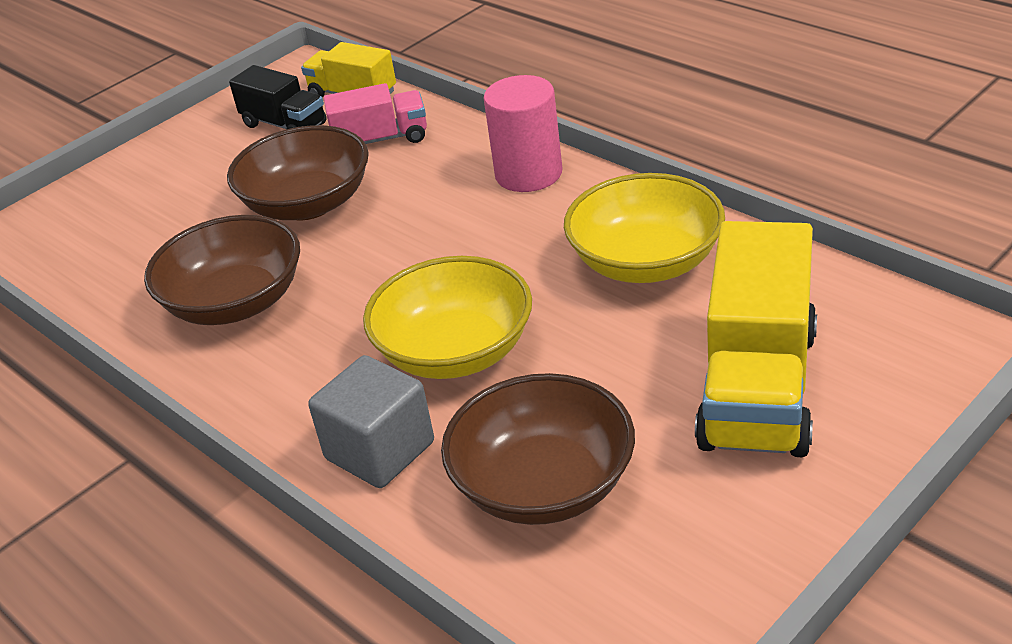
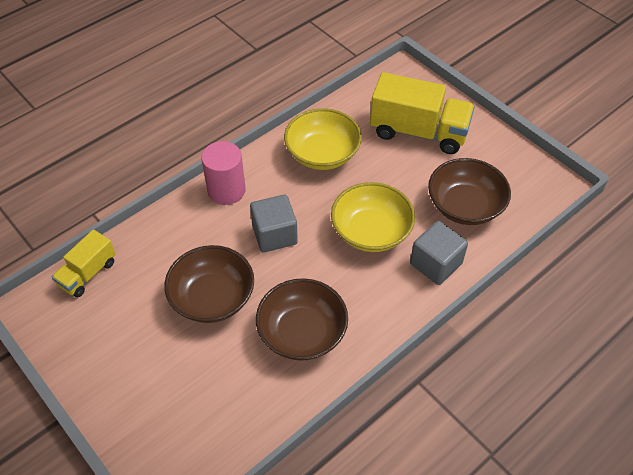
camera: 90 degrees left, 15 degrees up
(284, 125) = (107, 314): black truck -> none
(381, 139) = (155, 258): pink truck -> none
(436, 240) = (274, 235): none -> grey cube

